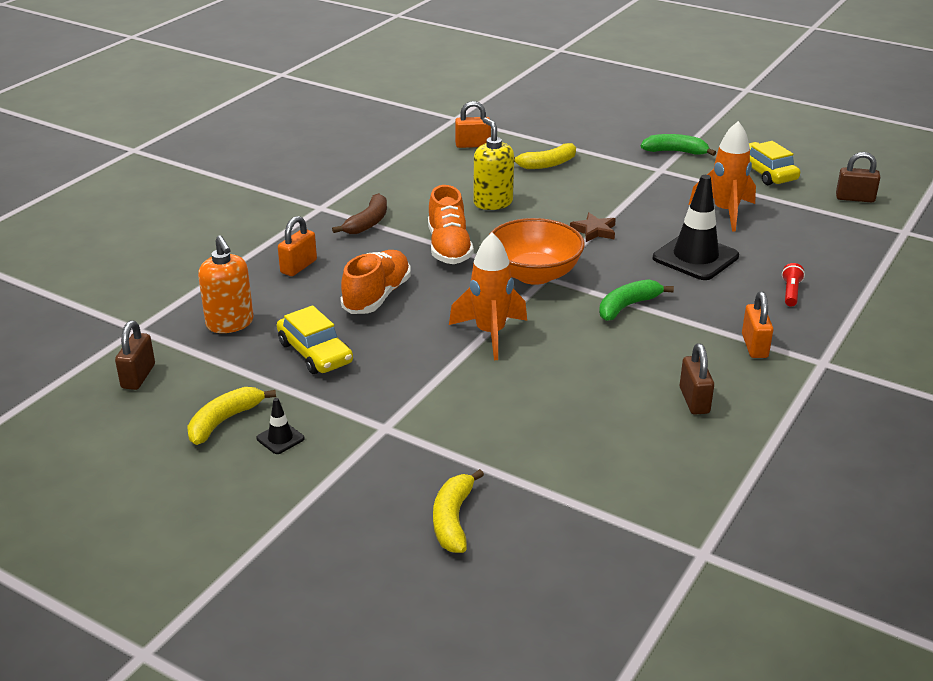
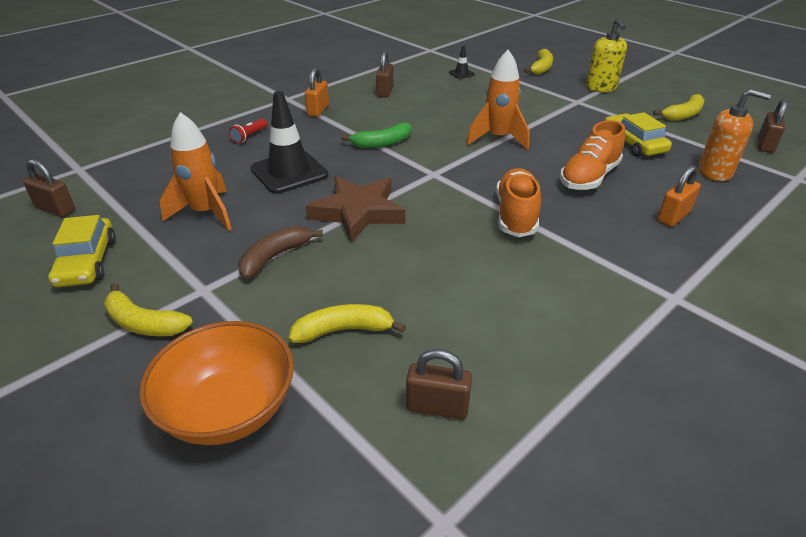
camera: 165 degrees left, 5 degrees up
(230, 323) = (715, 172): orange soap dispenser -> orange soap dispenser turned 120 degrees clockwise
(280, 438) = (642, 104): black traffic cone -> black traffic cone (461, 73)
(368, 223) = (607, 262): brown banana -> brown banana (275, 257)
(473, 145) = (437, 407): orange padlock -> brown padlock
(493, 203) = (449, 268): yellow soap dispenser -> yellow soap dispenser (601, 88)
(534, 274) = (442, 177): orange bowl -> orange bowl (229, 409)
(594, 231) = (358, 212): brown star -> brown star, size x1.92
(675, 152) = (144, 323): green banana -> yellow banana

